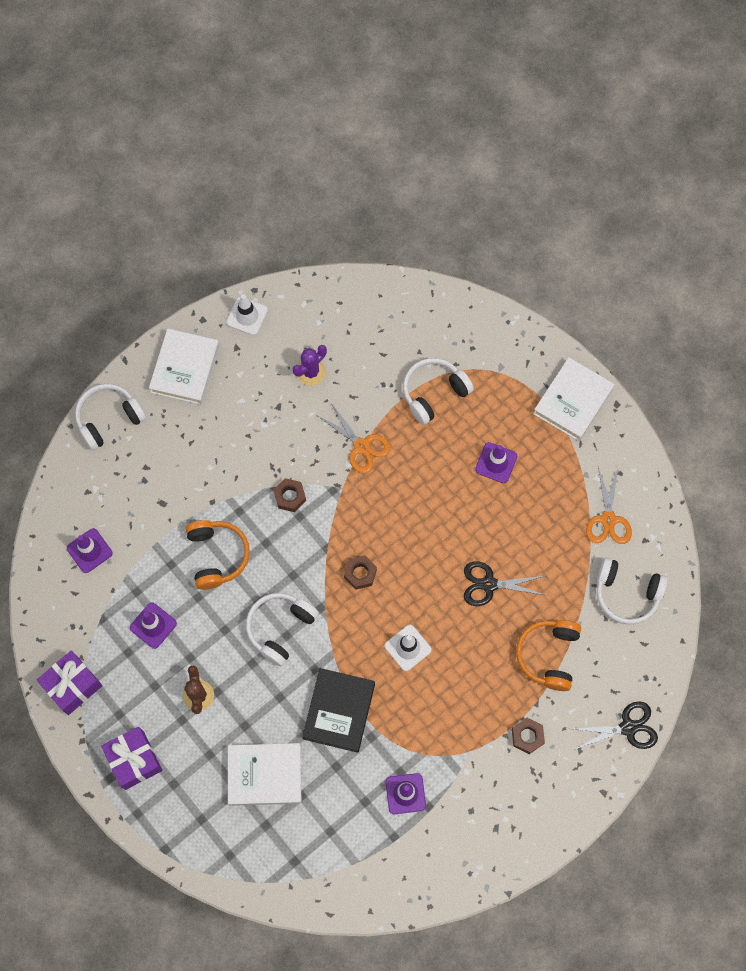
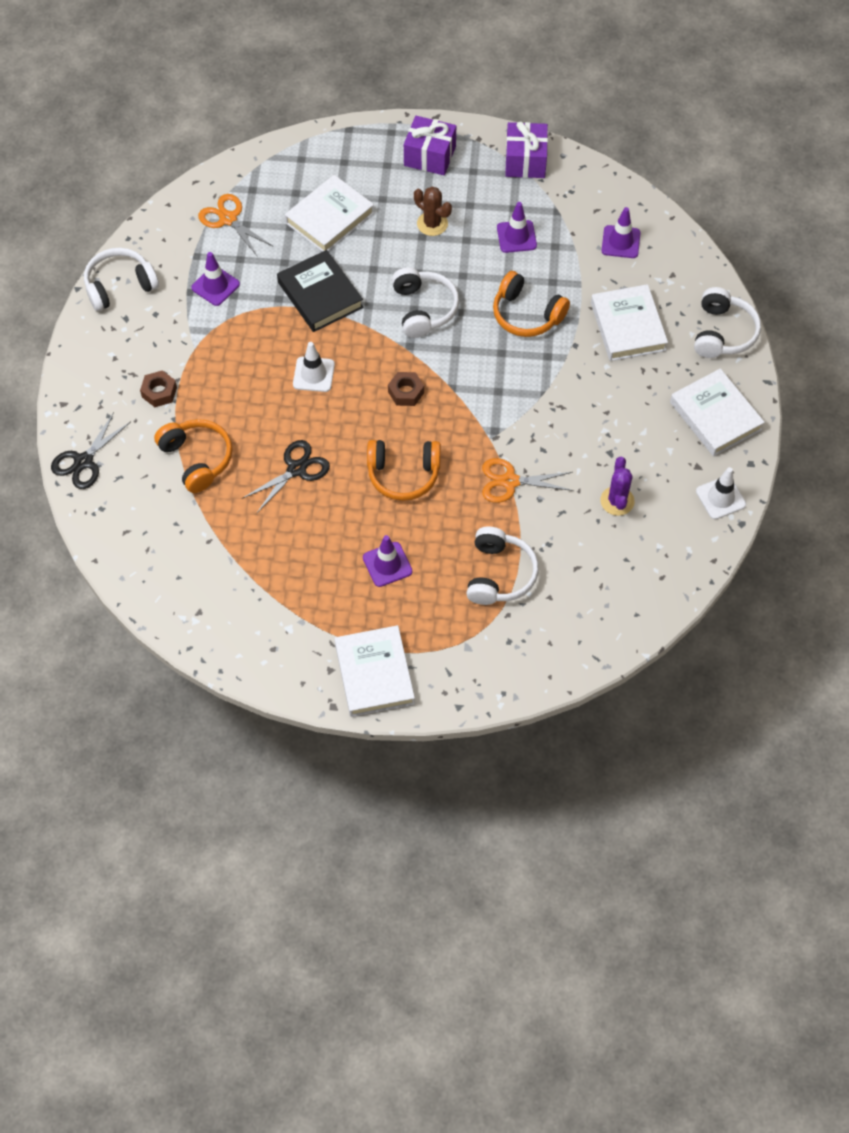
camera: 135 degrees right, 10 degrees down
(163, 482) = (627, 326): none -> white book
(290, 497) = (522, 398): brown nut -> none
(423, 515) = (403, 474): none -> orange headphones
(608, 519) = (246, 601): orange scissors -> orange scissors (228, 219)
(626, 594) = (175, 556): white headphones -> white headphones (120, 286)

